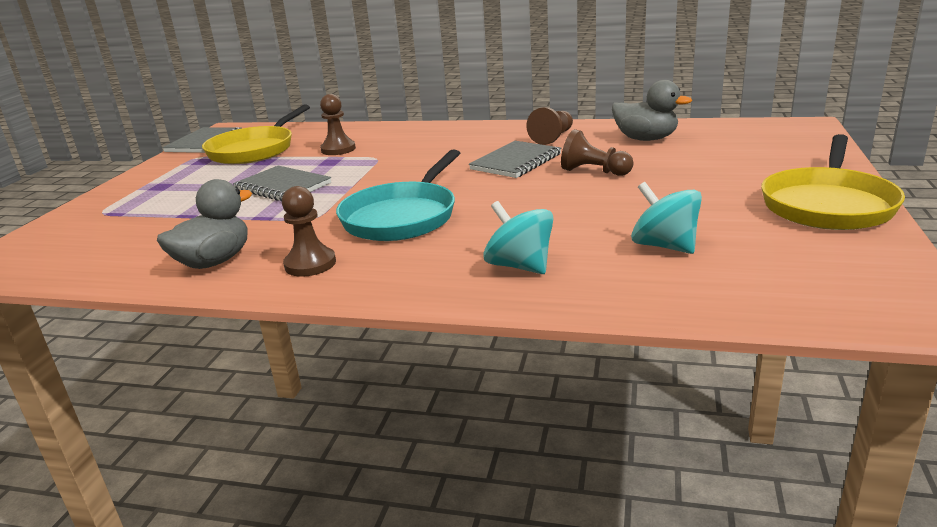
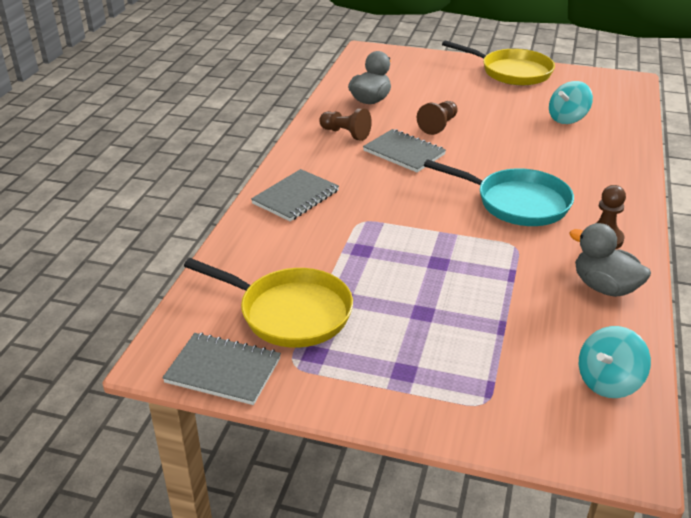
camera: 90 degrees left, 10 degrees up
(282, 186) = (431, 273): grey notebook -> grey notebook (296, 197)
(338, 149) = (320, 247): brown pawn -> none
(520, 266) = (597, 161): turquoise spinning top -> turquoise spinning top (608, 382)

